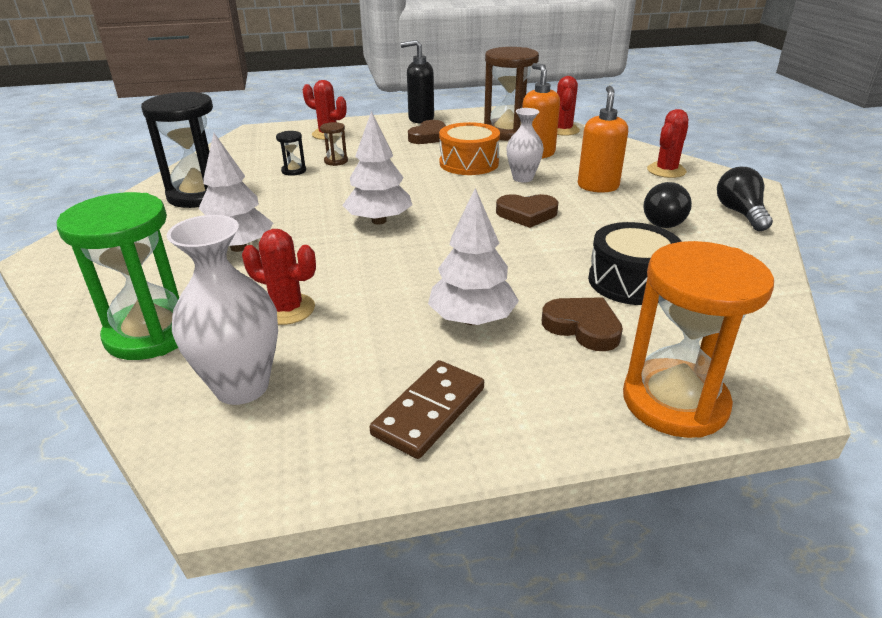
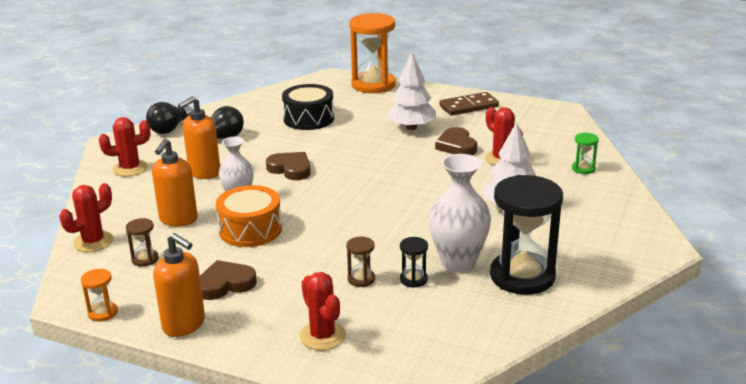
camera: 145 degrees left, 5 degrees down
(151, 333) = (583, 169): green hourglass -> green hourglass, size x0.43
(242, 386) = (542, 134): white vase -> white vase (458, 262)
(379, 221) = (395, 197): white tree -> none
(420, 119) = (184, 325): black soap dispenser -> orange soap dispenser
(477, 112) = (103, 313): none -> orange hourglass
(507, 132) = (145, 259): brown hourglass -> brown hourglass, size x0.43
(583, 327) = (366, 111): brown heart -> brown heart (456, 146)

